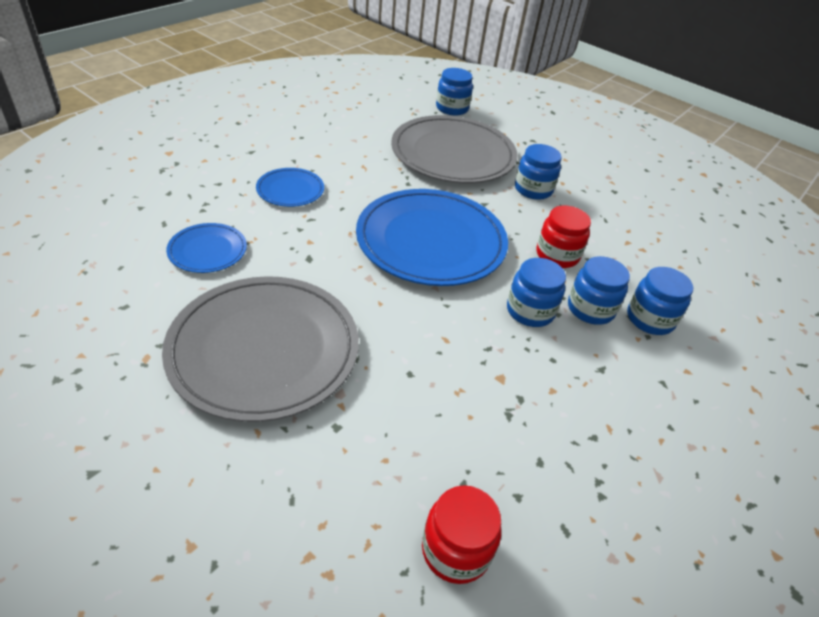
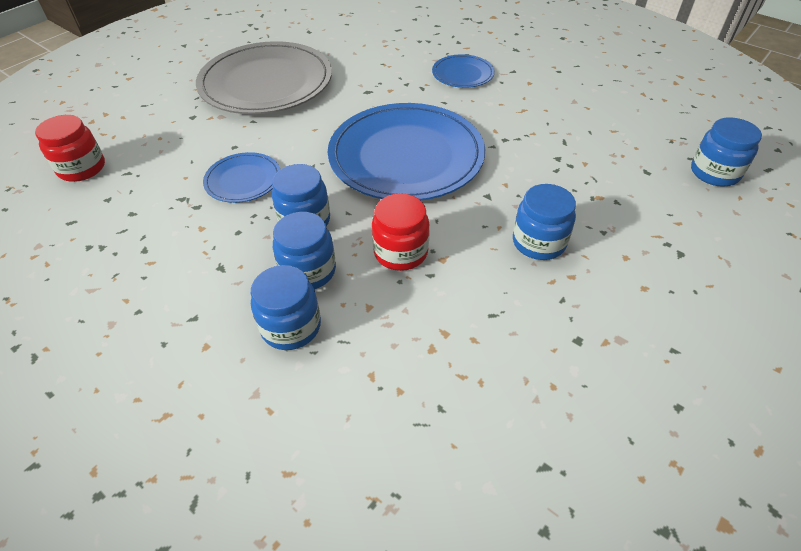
camera: 95 degrees right, 5 degrees up
(207, 250) = (369, 49): blue plate -> blue plate (243, 180)
(453, 154) = (588, 172): grey plate -> none

